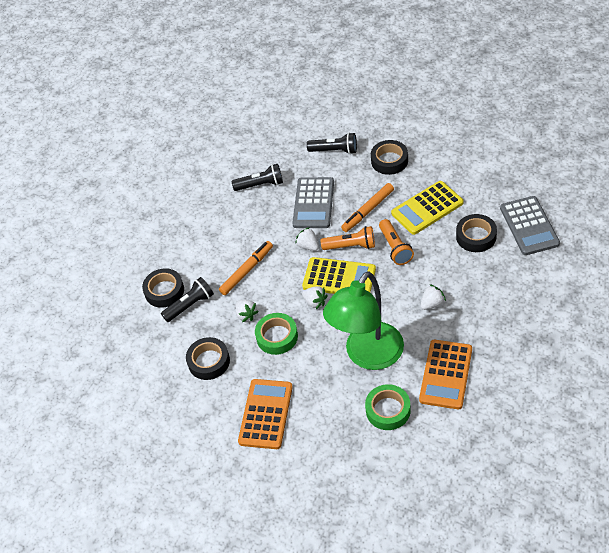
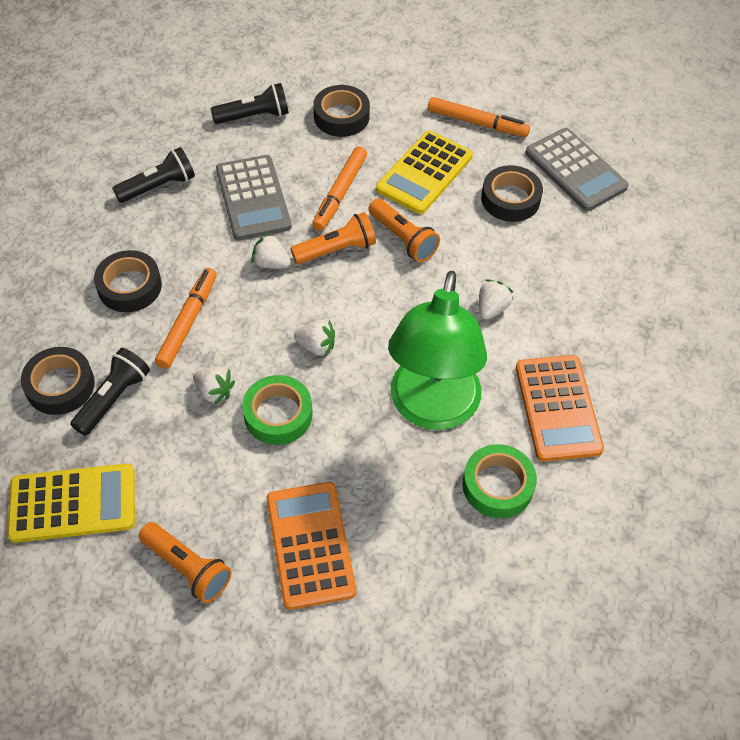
camera: 30 degrees left, 5 degrees up
(195, 408) = (188, 567): none -> orange flashlight
(209, 361) = (181, 483): black tape -> black tape (129, 286)
(339, 278) = (338, 301): yellow calculator -> yellow calculator (73, 504)
(477, 181) = (477, 123): none -> orange marker

